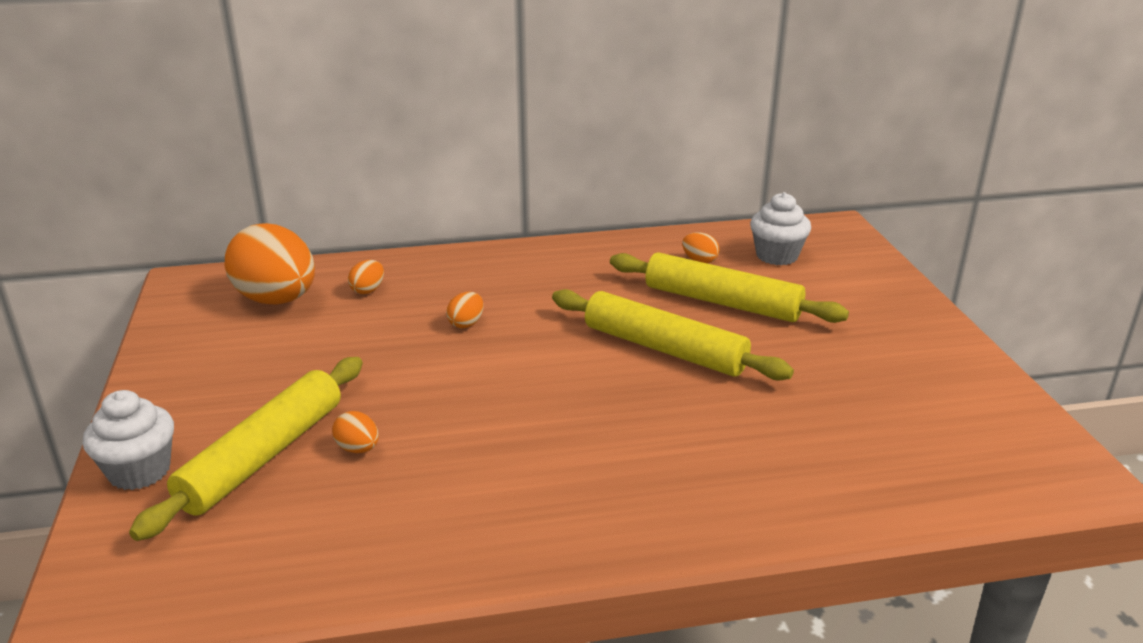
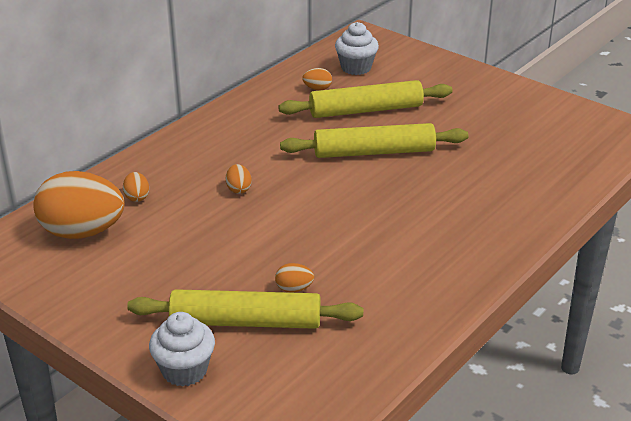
camera: 40 degrees left, 5 degrees up
(263, 456) = (246, 322): yellow rolling pin -> yellow rolling pin turned 75 degrees counterclockwise

